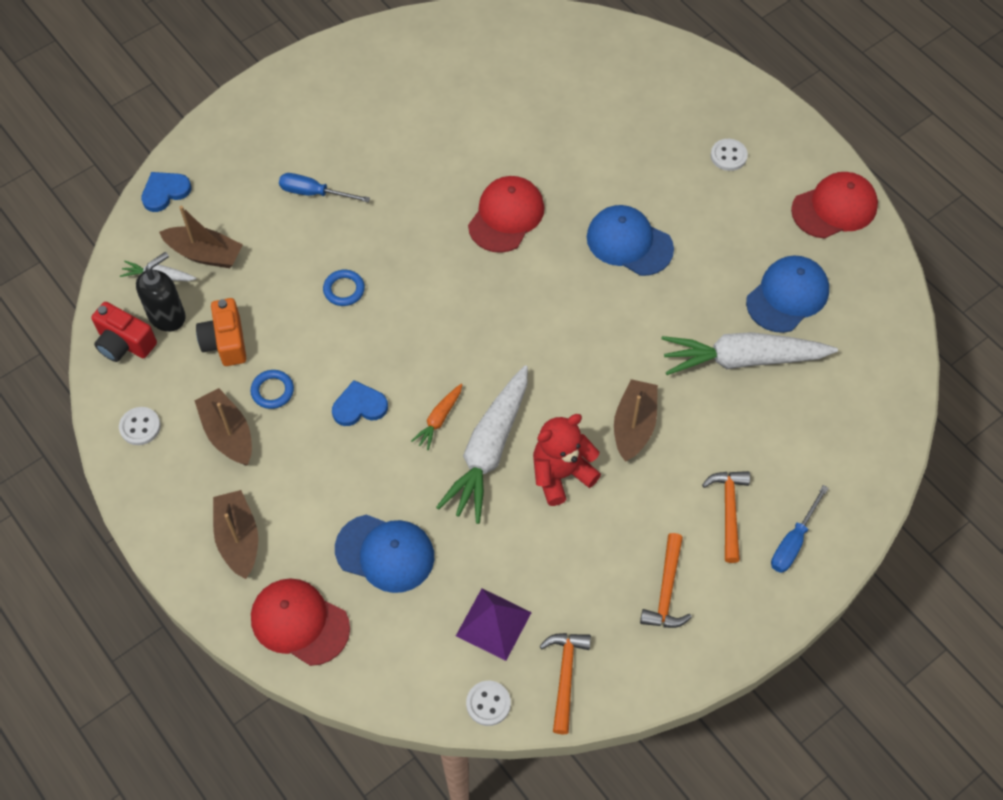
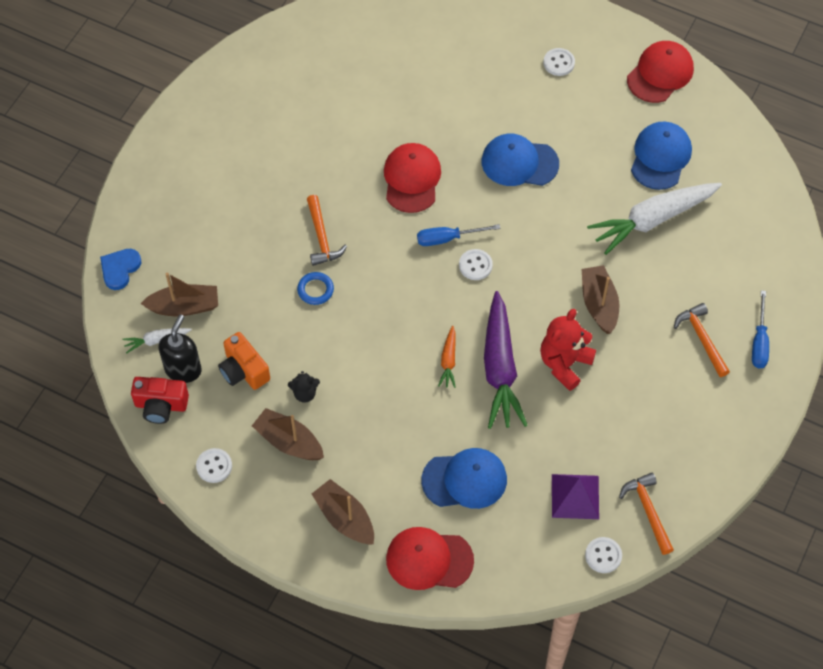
camera: 25 degrees left, 0 degrees up
(272, 391) = (305, 393): blue ring -> black teddy bear
(314, 193) = (245, 221): blue screwdriver -> blue screwdriver (447, 238)
(359, 406) = (380, 377): blue heart -> none
(489, 451) = (500, 369): white carrot -> purple carrot
(523, 331) = (475, 265): none -> white button
(666, 590) = (687, 416): orange hammer -> orange hammer (321, 237)

